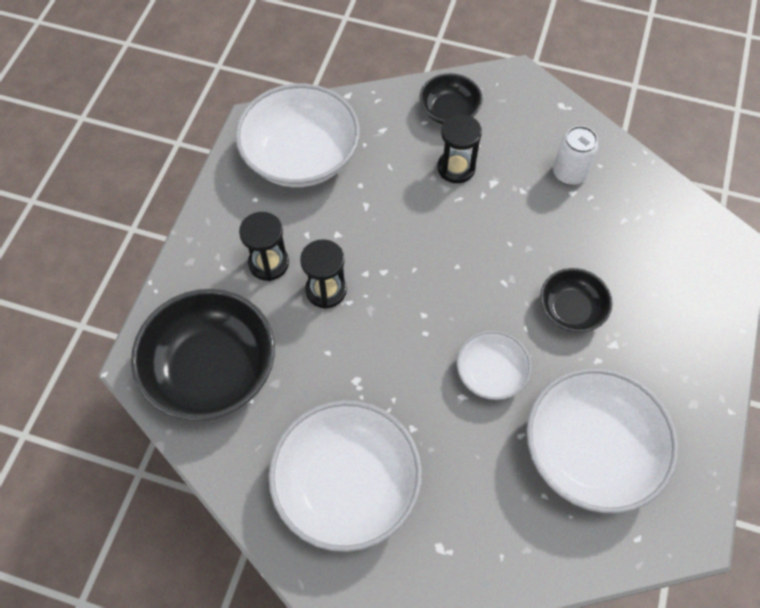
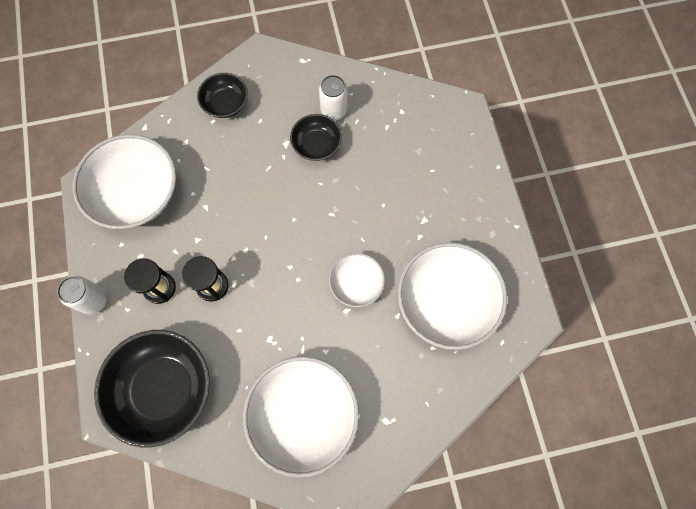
camera: 30 degrees left, 10 degrees up
(194, 241) = (94, 300): none -> white can
(456, 168) = (254, 145): black hourglass -> none
(571, 309) = (385, 210): black bowl -> black bowl (316, 145)

